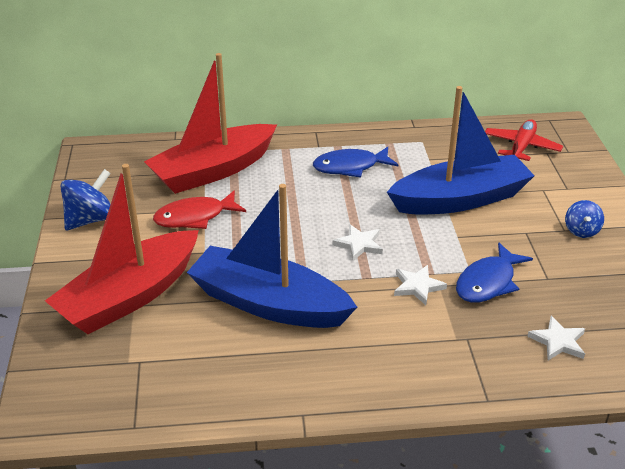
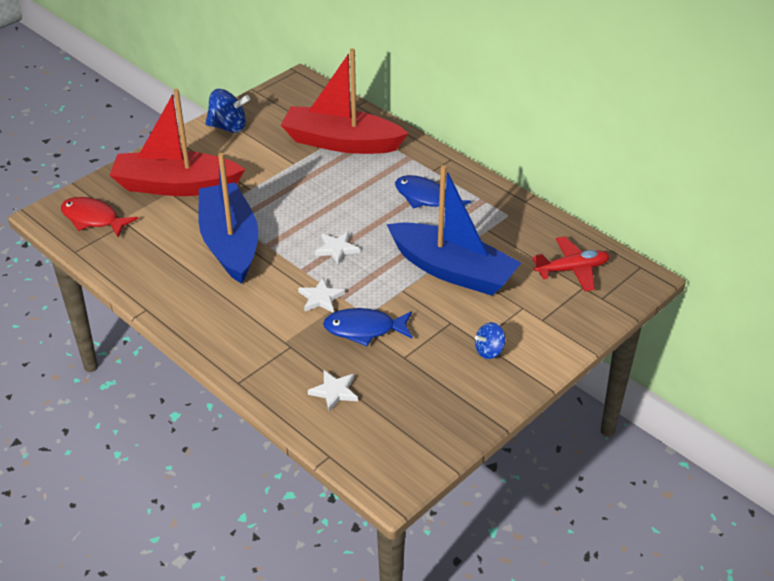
camera: 50 degrees right, 5 degrees up
(195, 217) = (280, 164): red fish -> red fish (93, 219)

